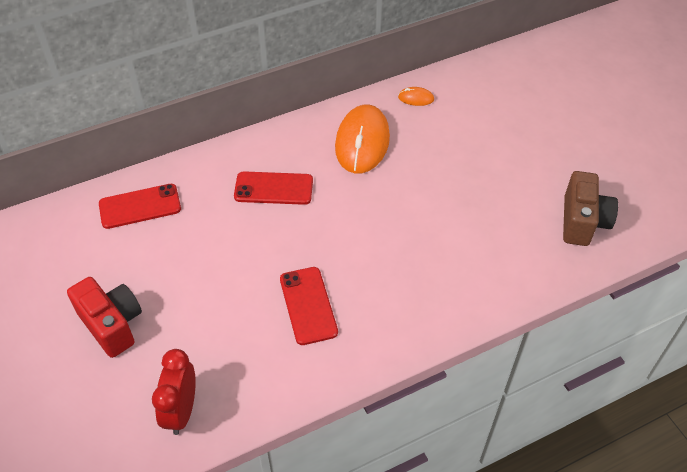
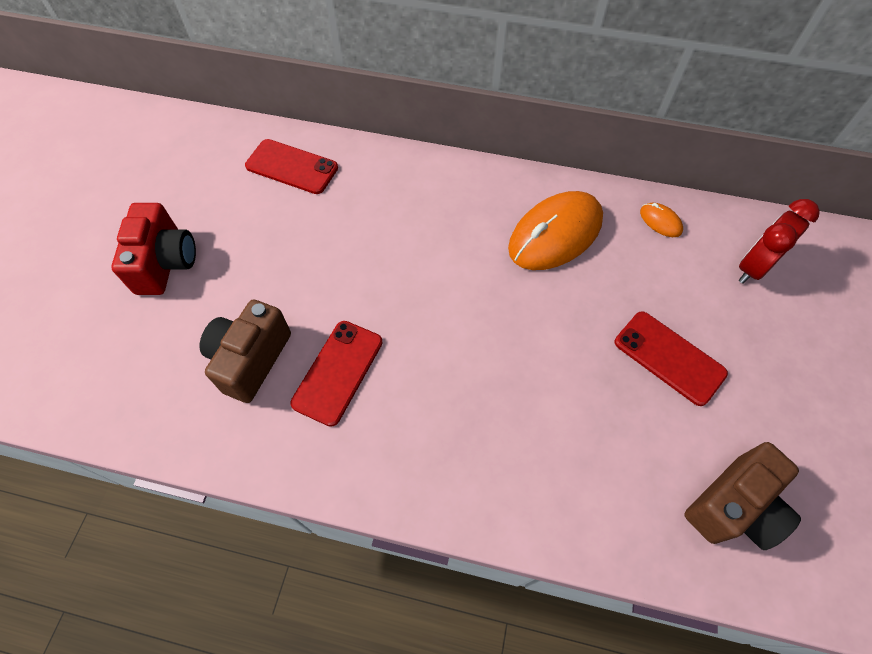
camera: 40 degrees right, 10 degrees up
(181, 411) = (136, 390): red clock -> red clock (753, 267)
(242, 338) = (250, 359): none -> brown camera
(273, 188) = (421, 226): red phone -> red phone (669, 357)

